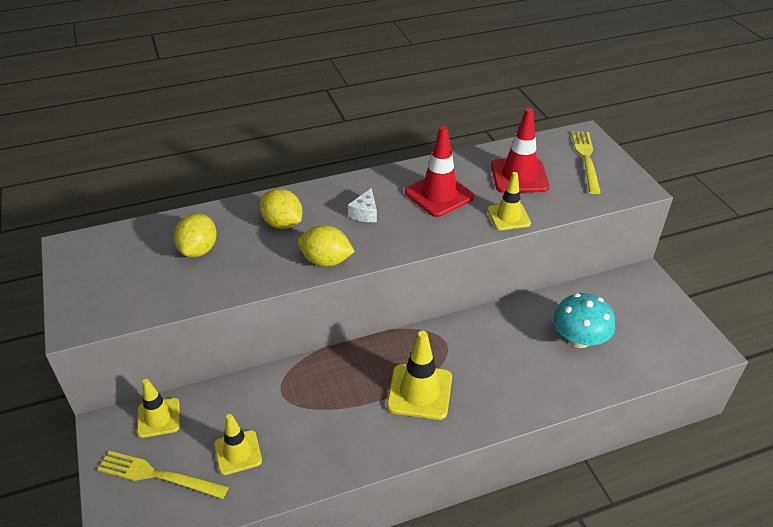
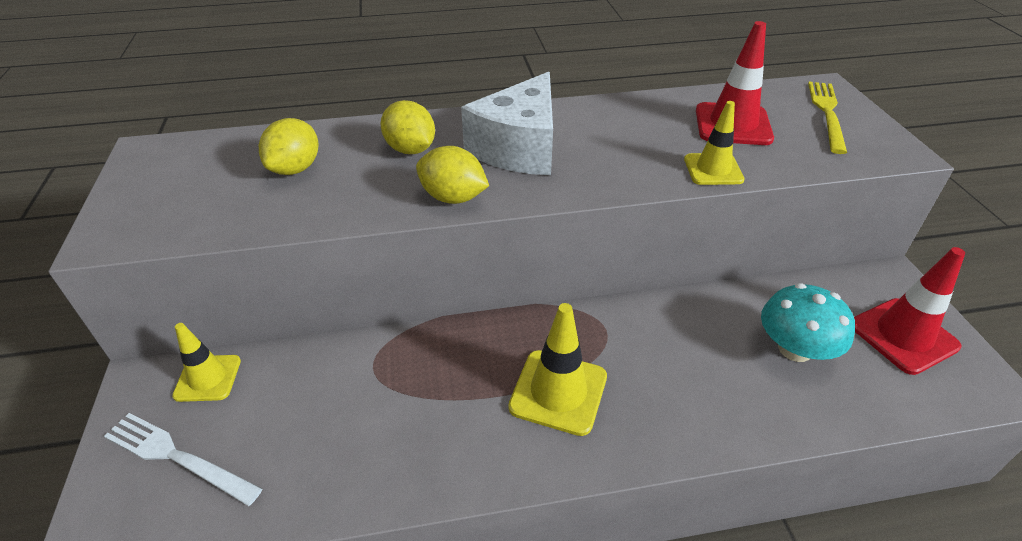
camera: 10 degrees right, 0 degrees up
(158, 475) = (177, 457): yellow fork -> white fork
(238, 452) = (291, 441): yellow traffic cone -> none
(365, 213) = (519, 148): white cheese -> white cheese, size x2.40
(439, 195) = (621, 136): red traffic cone -> red traffic cone (903, 336)

